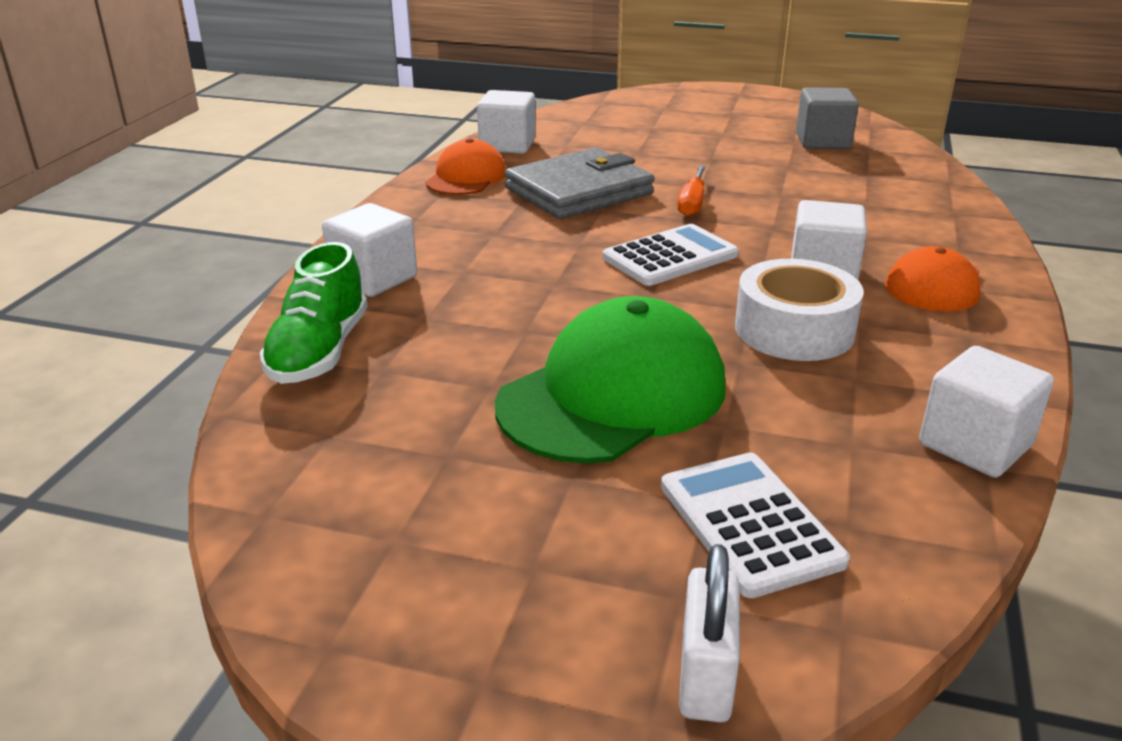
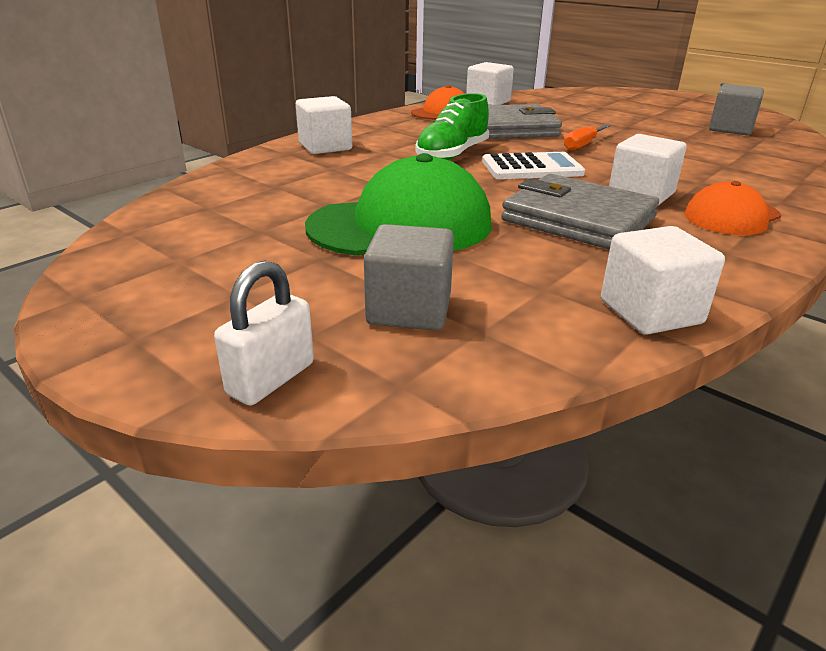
camera: 25 degrees right, 0 degrees up
(319, 352) = (252, 172): green shoe -> green shoe (452, 155)
(749, 523) = (409, 310): white calculator -> grey cube
(794, 330) = (578, 219): white tape -> grey wallet

